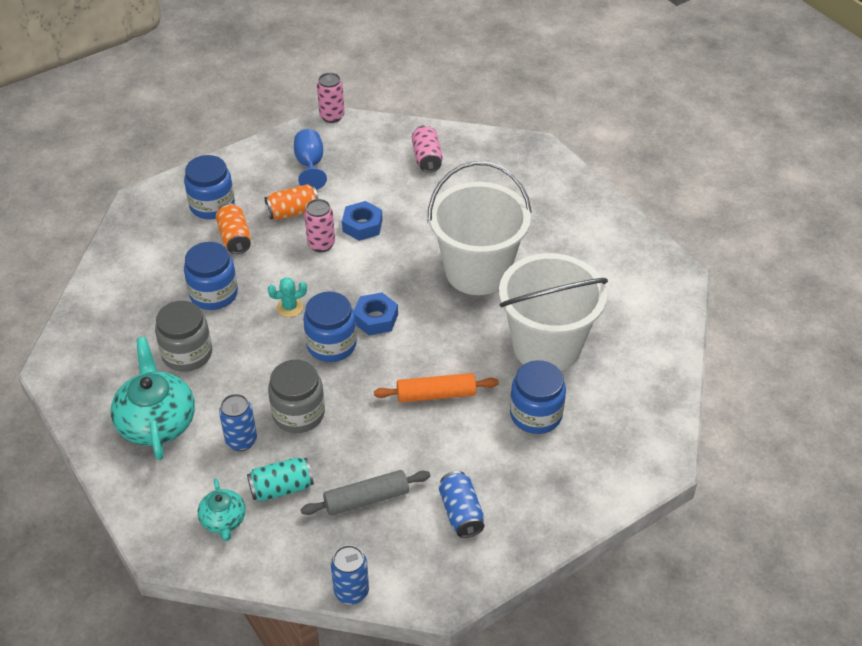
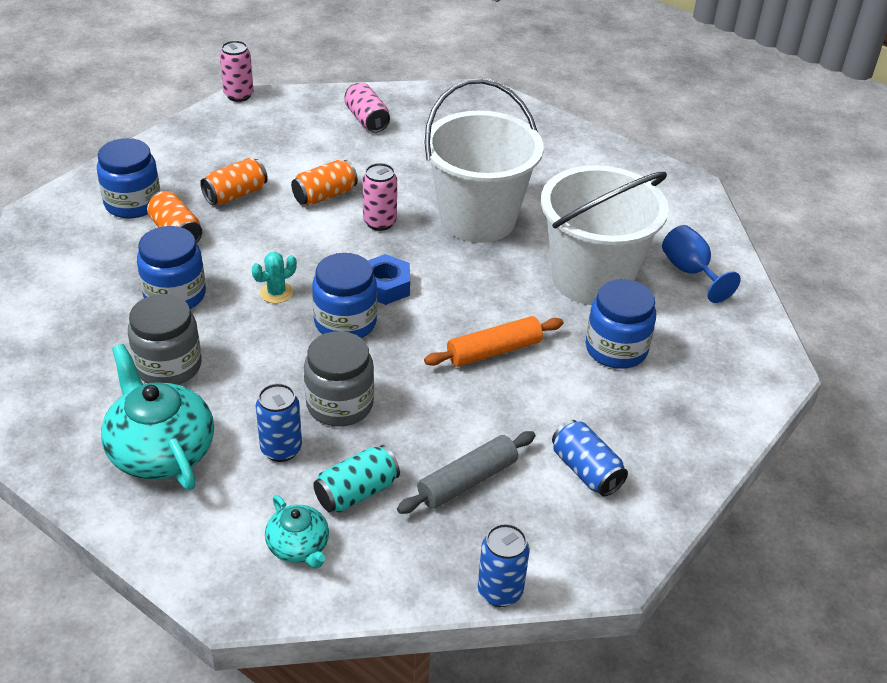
camera: 20 degrees left, 5 degrees down
(310, 165) = (235, 145): blue goblet -> blue goblet (690, 271)
(321, 244) = (285, 222): pink can -> pink can (379, 222)
(362, 226) = (324, 195): blue nut -> orange can

